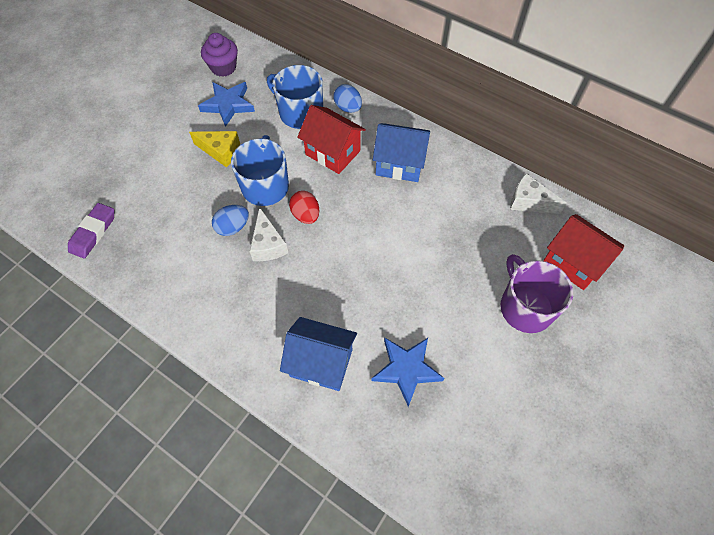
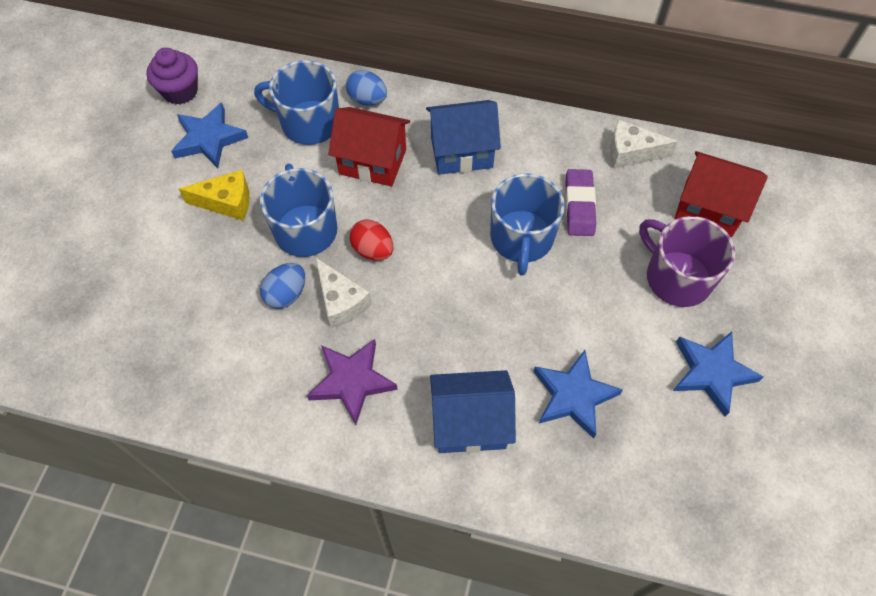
camera: 20 degrees left, 0 degrees up
(93, 232) = (100, 360): purple eraser -> purple eraser (579, 205)
(251, 303) = (352, 381): none -> purple star
(417, 240) = (521, 239): none -> blue mug
(522, 389) = (711, 373): none -> blue star

